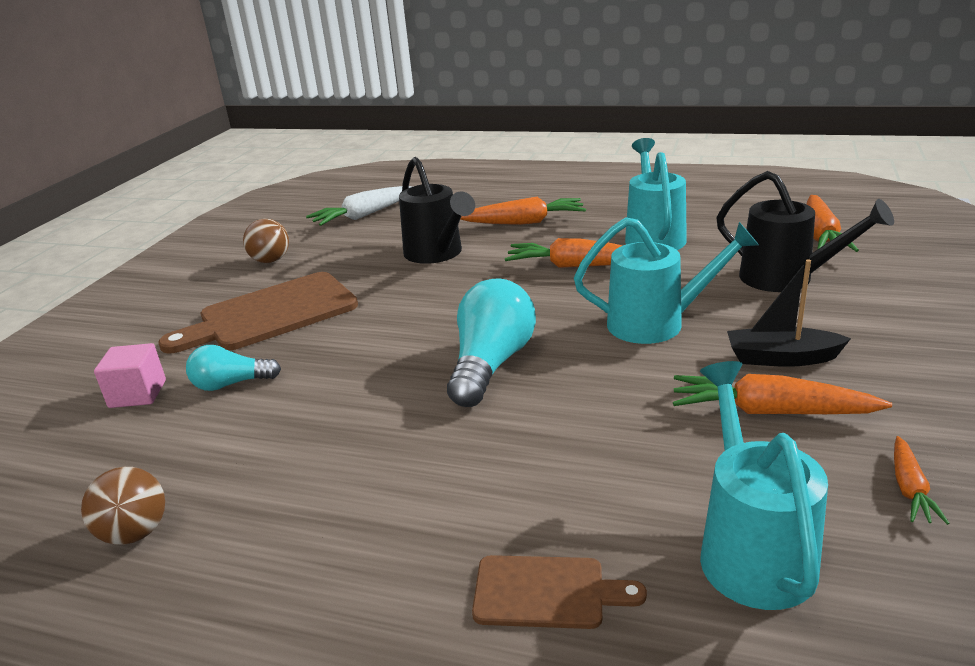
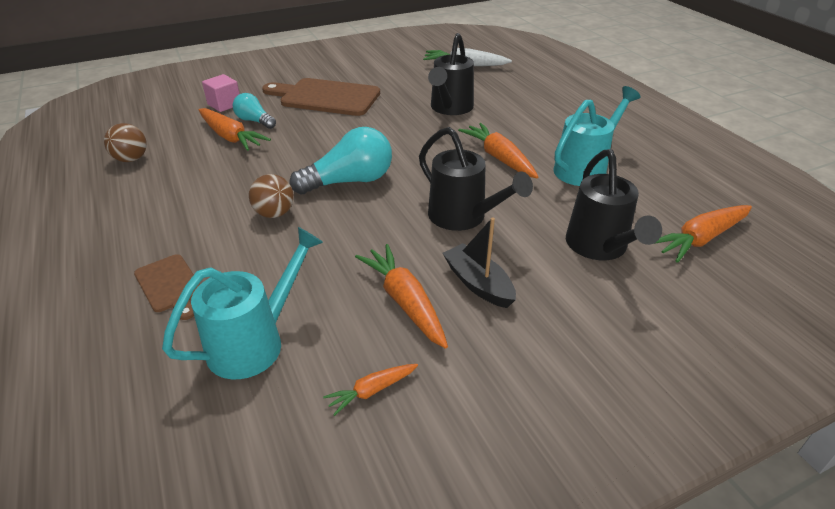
camera: 45 degrees right, 10 degrees up
(270, 261) = (377, 69): brown ball -> brown ball (274, 213)
(524, 222) = (532, 116): orange carrot -> orange carrot (231, 137)
(657, 323) = (463, 218): turquoise watering can -> black watering can

